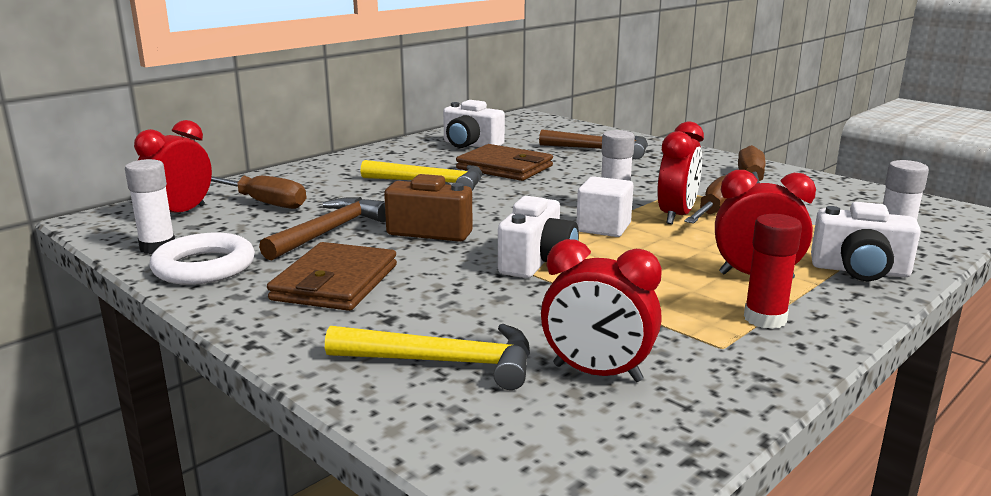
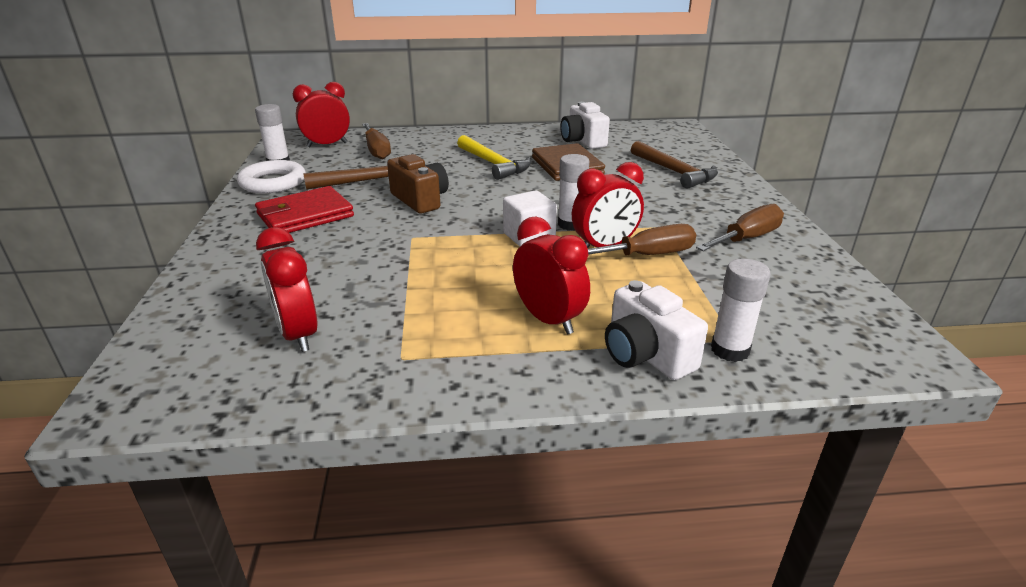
camera: 40 degrees right, 10 degrees up
(335, 282) = (305, 215): brown wallet -> red wallet
(444, 362) = (249, 287): yellow hammer -> none
(537, 262) = (430, 246): white camera -> none
(765, 319) = (475, 354): red glue stick -> none

